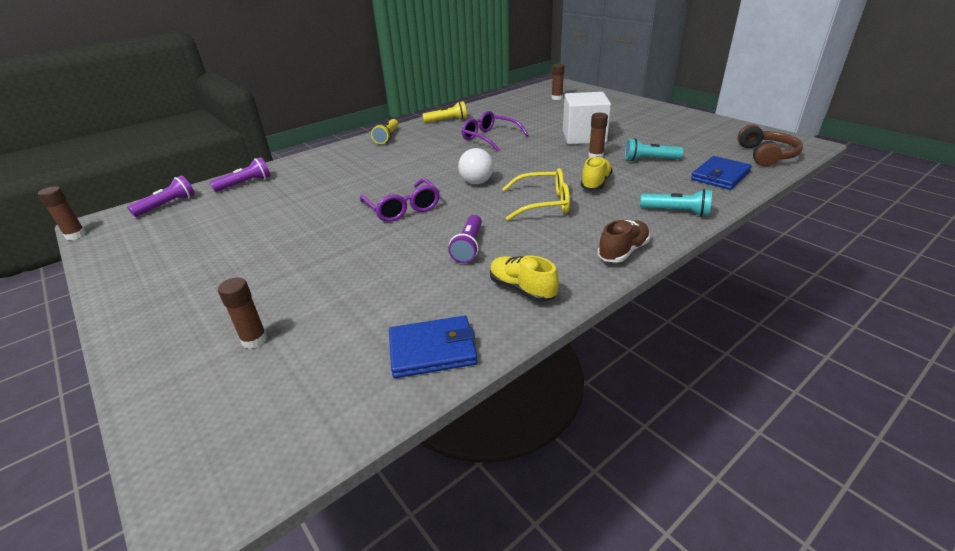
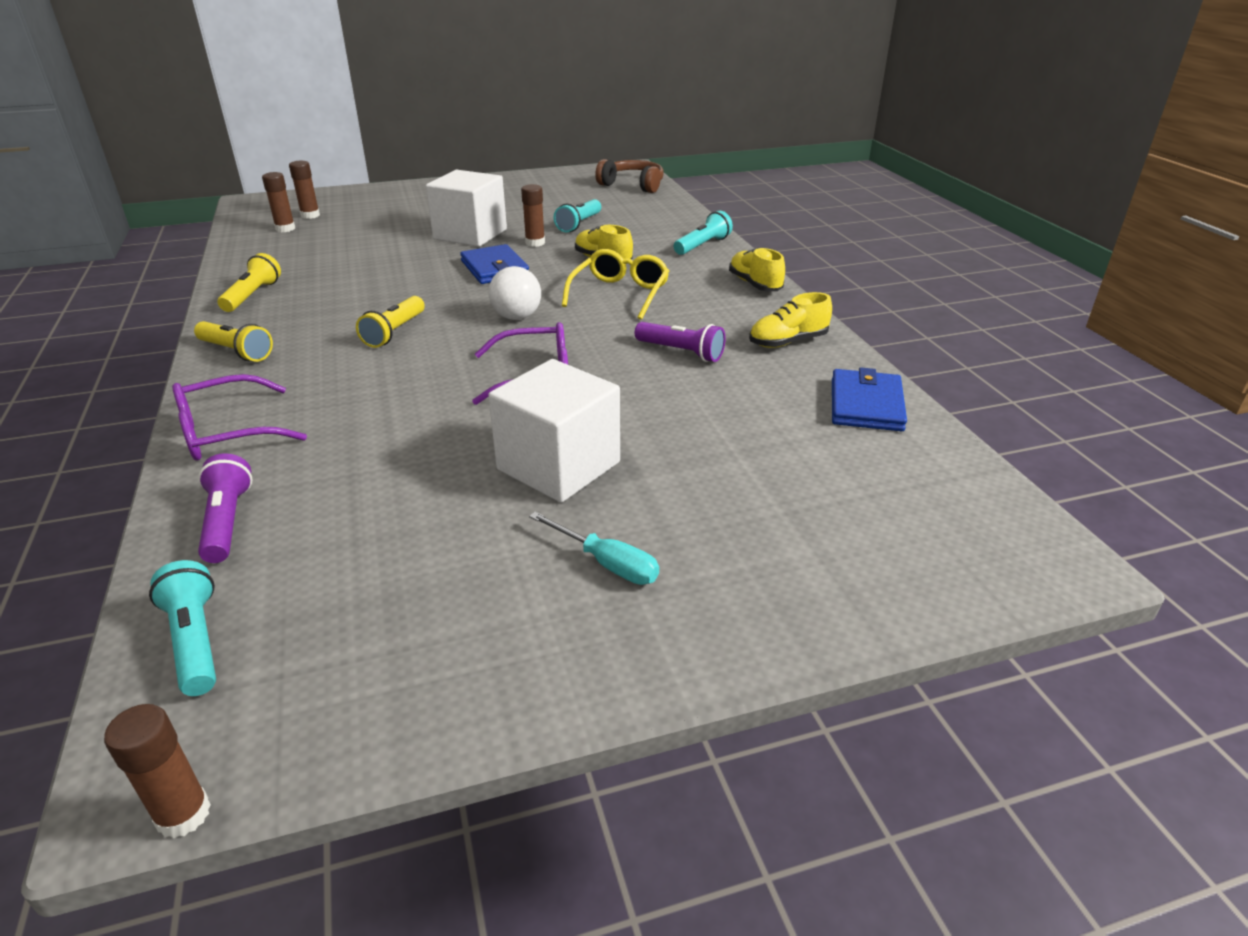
camera: 70 degrees left, 0 degrees up
(167, 205) = (195, 641): purple flashlight -> turquoise flashlight
(211, 280) = (607, 563): none -> turquoise screwdriver
(254, 340) = (794, 521): brown glue stick -> brown glue stick (285, 229)
(304, 242) = (558, 466): none -> white cube
(431, 159) = (394, 332): none -> yellow flashlight
(489, 138) = (381, 282): purple glasses -> purple glasses (227, 432)
(623, 252) = (755, 284): brown shoe -> yellow shoe
(720, 176) = (652, 211): blue wallet -> blue wallet (495, 268)

